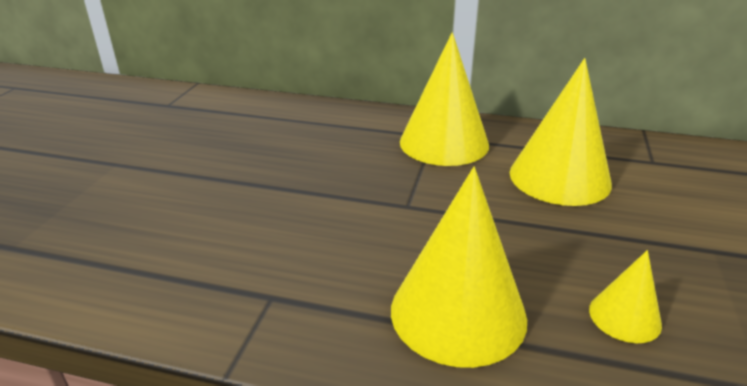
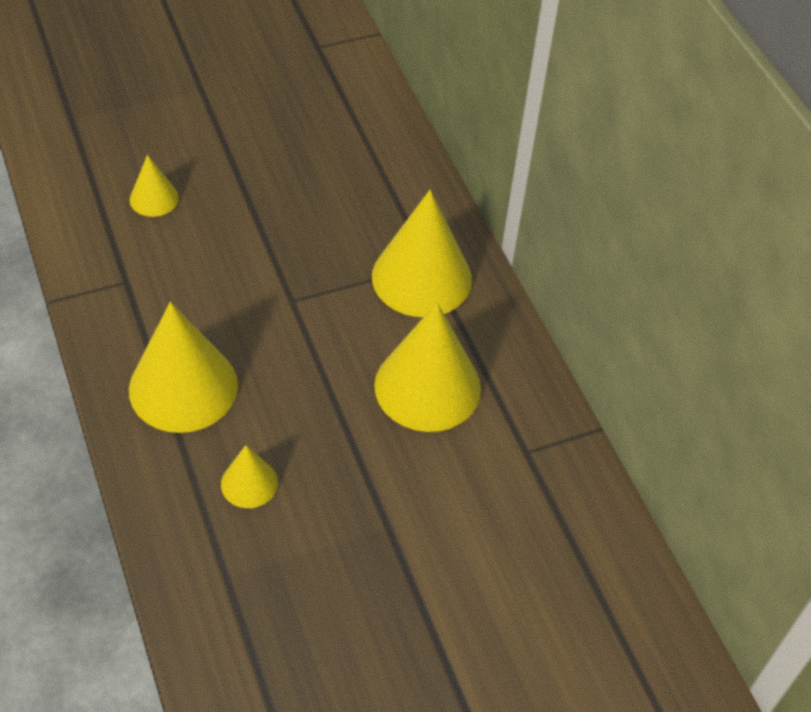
camera: 50 degrees right, 20 degrees up
(192, 235) = (154, 198): none -> yellow cone

